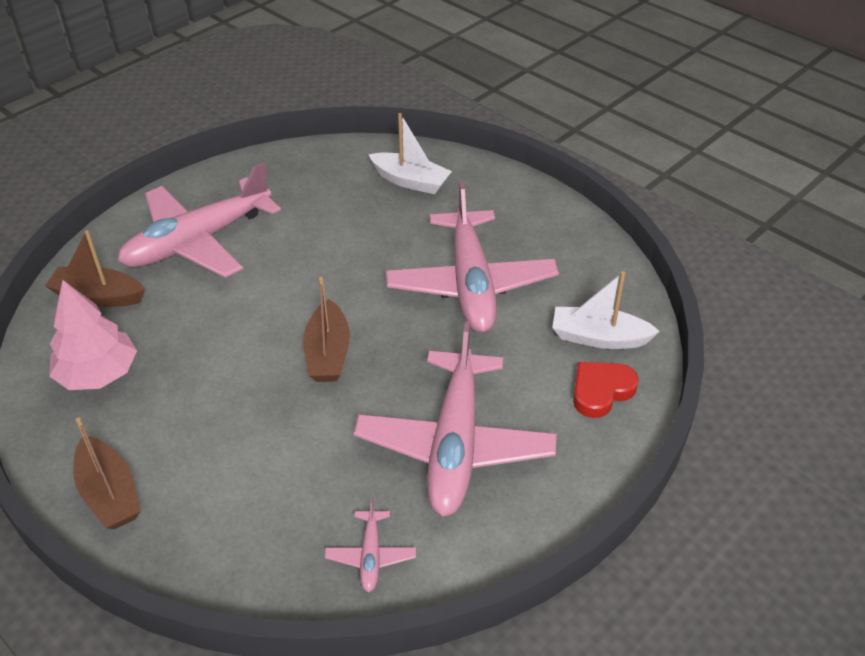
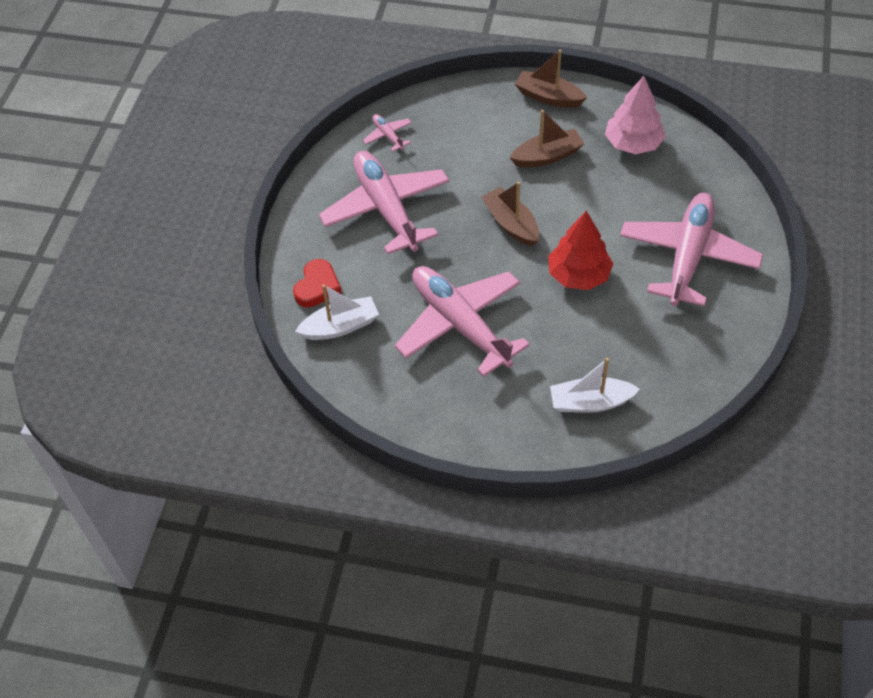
camera: 150 degrees right, 10 degrees up
(98, 296) = (699, 185): brown boat -> brown boat (547, 156)
(314, 273) = (578, 275): none -> red tree

